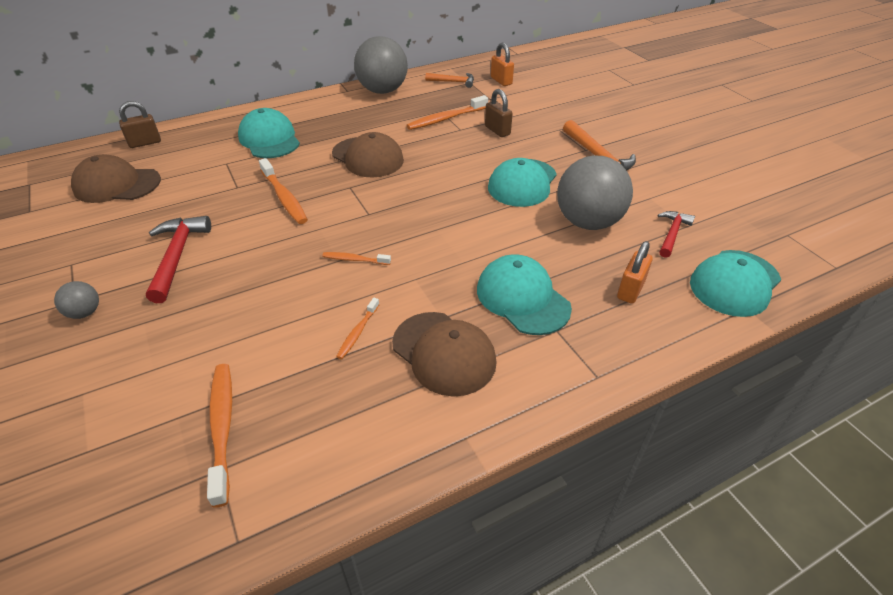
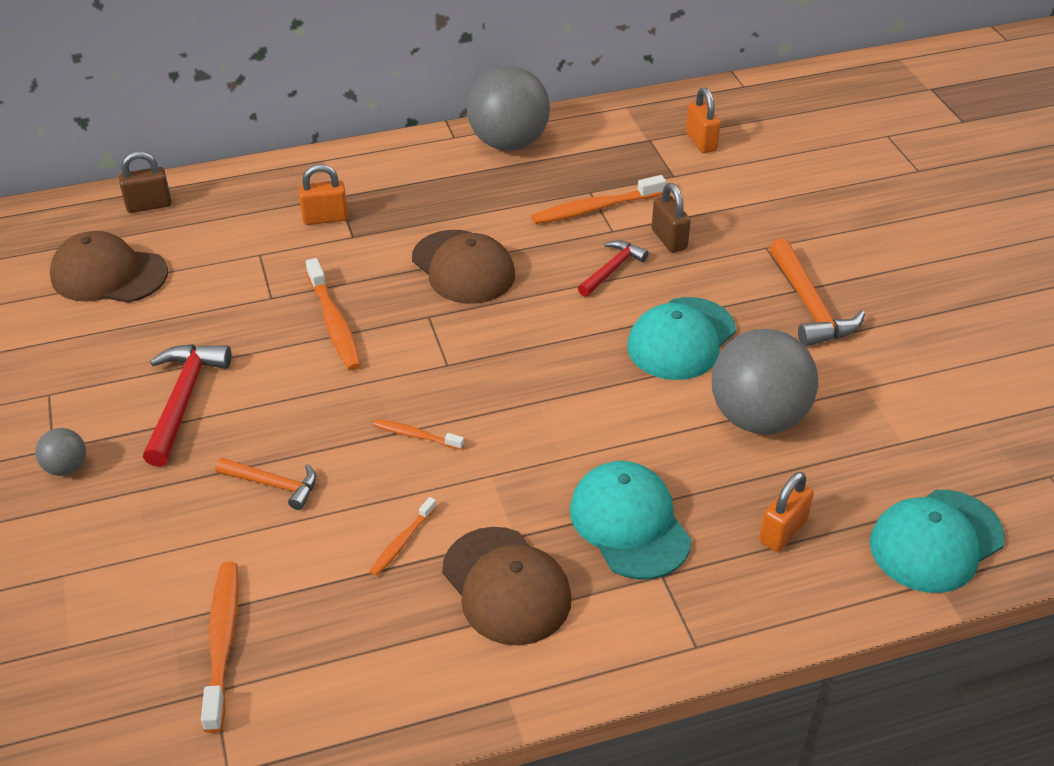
camera: 10 degrees right, 0 degrees up
(269, 139) = (325, 218): turquoise cap -> orange padlock
(453, 82) = (623, 136): orange hammer -> orange hammer (274, 485)
(672, 233) = (875, 452): red hammer -> red hammer (612, 269)

